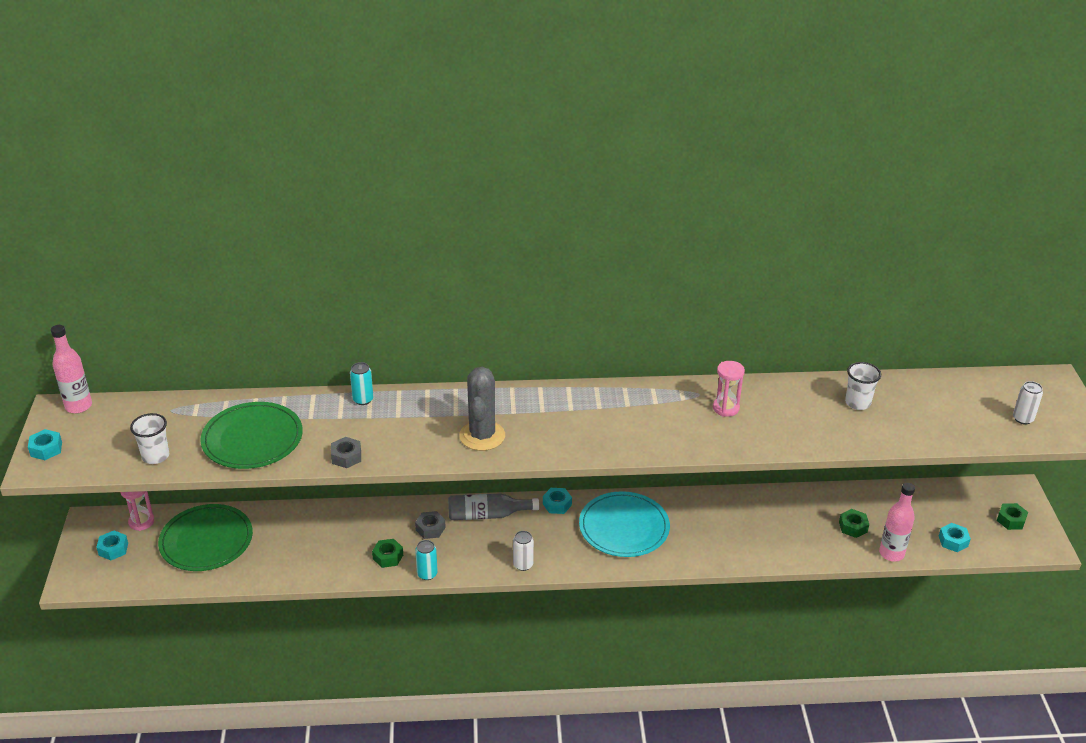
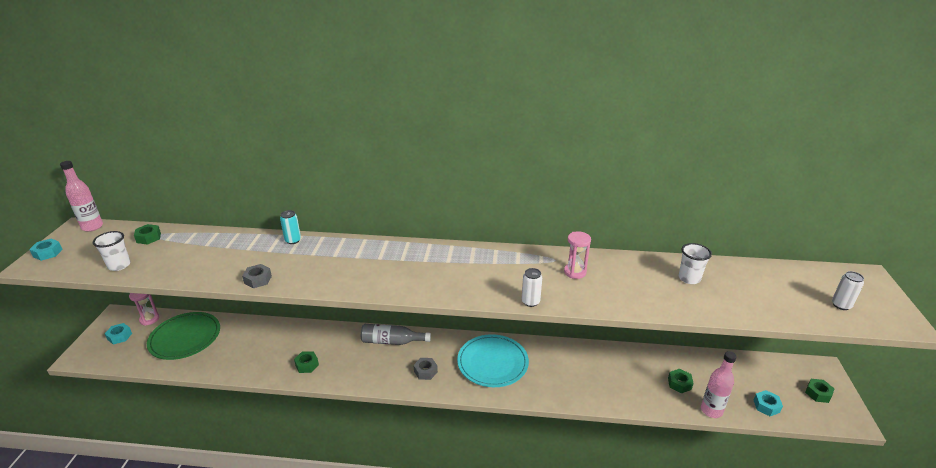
camera: 10 degrees right, 5 degrees down
(168, 414) = (149, 238): none -> green nut
(252, 439) = (196, 260): green plate -> none
(427, 574) = (330, 382): turquoise can -> none
(430, 529) = (346, 347): grey nut -> grey nut (425, 371)
(482, 436) = (370, 274): grey cactus -> none
(523, 565) = (406, 383): white can -> white can (530, 302)
(557, 504) = (446, 339): turquoise nut -> none

